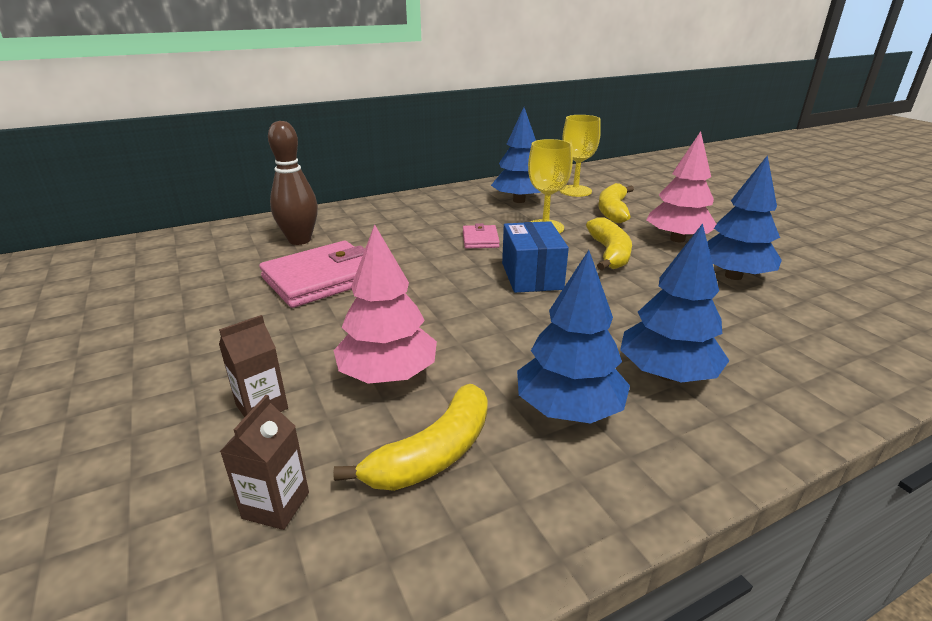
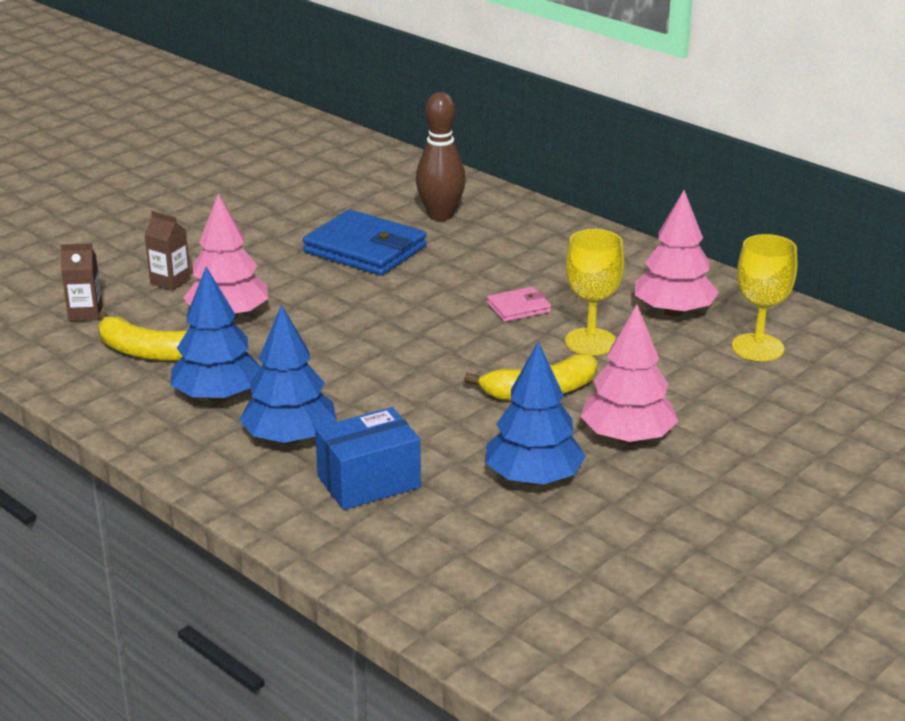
camera: 70 degrees right, 0 degrees up
(322, 279) = (365, 249): pink wallet -> blue wallet
(519, 200) = (673, 311): blue tree -> pink tree
(531, 276) = (444, 351): blue box -> blue box (369, 482)
(613, 211) = (696, 384): yellow banana -> none

